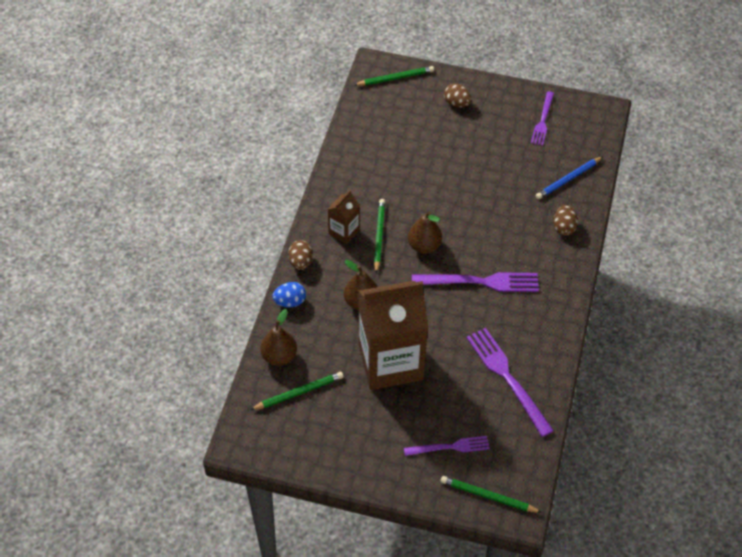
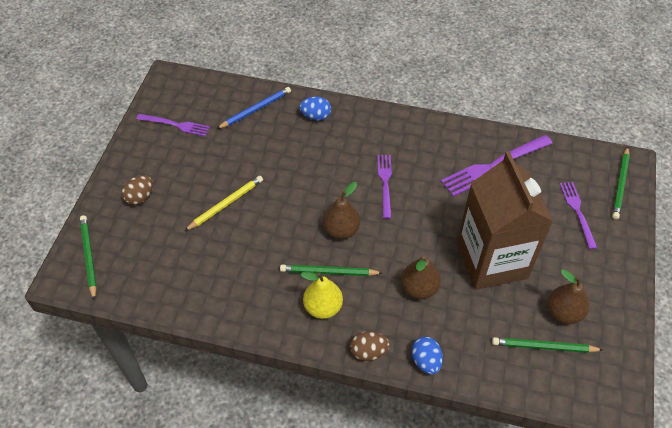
camera: 90 degrees left, 0 degrees up
(279, 356) = (501, 369): brown pear -> brown pear (563, 312)
(299, 392) = (544, 347): green pencil -> green pencil turned 60 degrees counterclockwise
(344, 232) = (323, 307): brown carton -> yellow pear
(451, 162) = (226, 204): none -> yellow pencil
(480, 282) = (385, 183): purple fork -> purple fork, size x0.62
(564, 227) = (315, 116): brown egg -> blue egg
(568, 179) = (255, 109): blue pencil -> blue pencil turned 90 degrees counterclockwise

